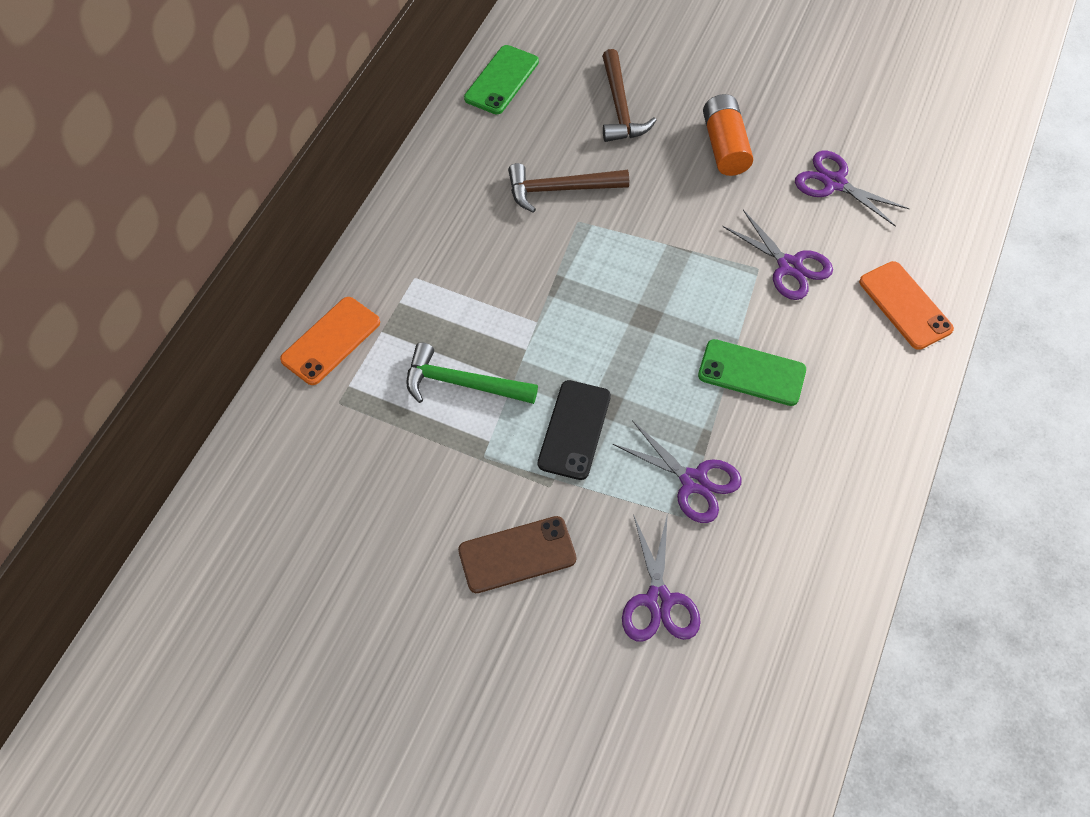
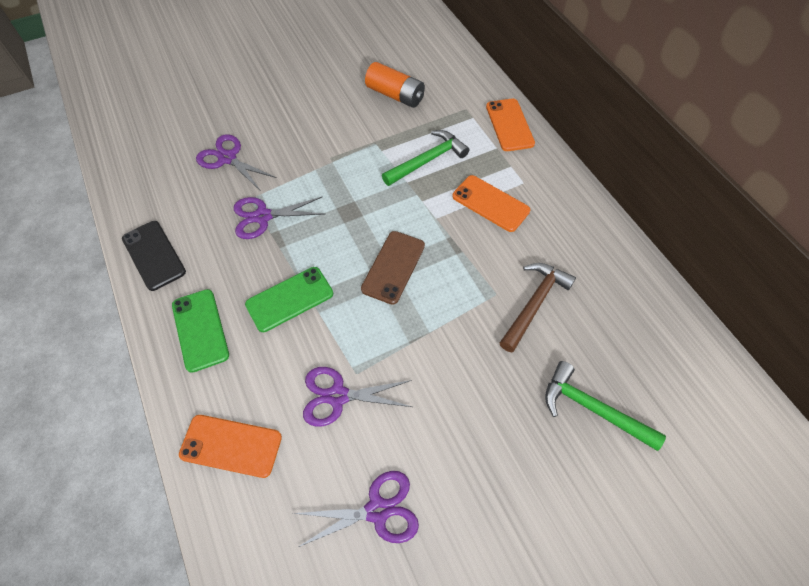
camera: 130 degrees right, 0 degrees up
(472, 288) = (490, 203): none -> orange phone
(501, 80) = (683, 344): green phone -> green phone (200, 330)
(517, 555) = (311, 124): brown phone -> brown phone (393, 267)
(574, 430) = (349, 188): black phone -> black phone (154, 255)
(620, 107) = (592, 409): brown hammer -> green hammer
(725, 146) = (487, 455): orange battery -> orange battery (395, 95)

